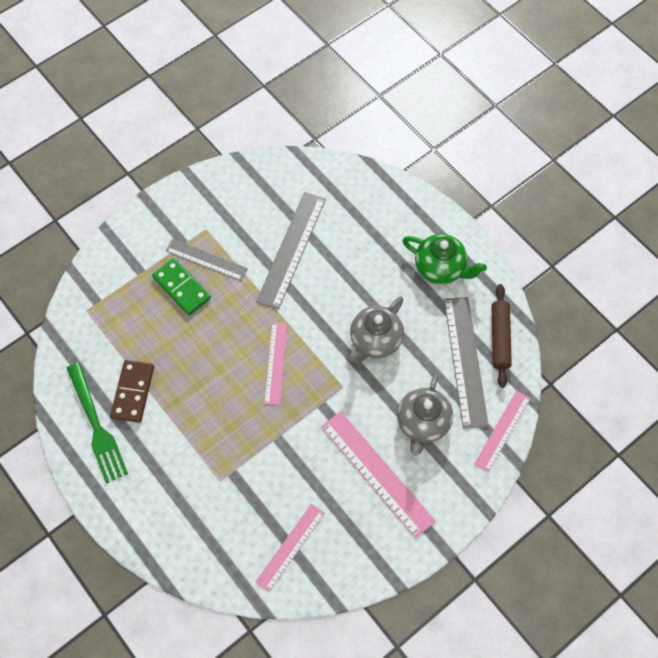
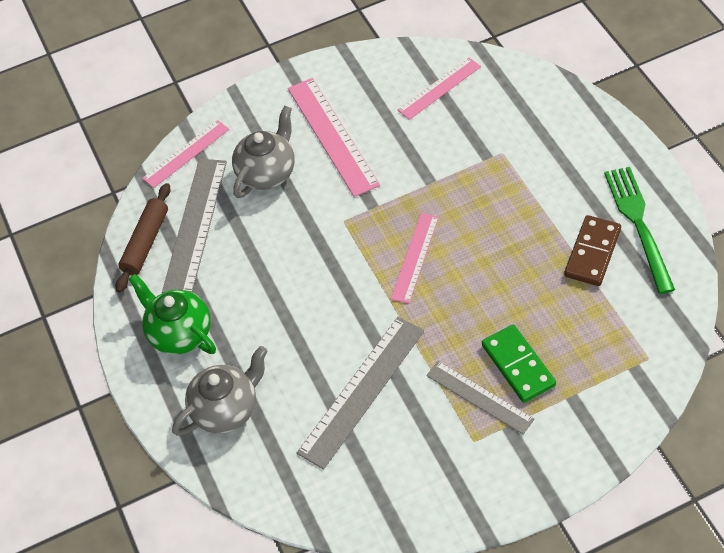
camera: 160 degrees left, 10 degrees down
(375, 341) = (290, 262): grey teapot -> grey teapot (226, 409)

